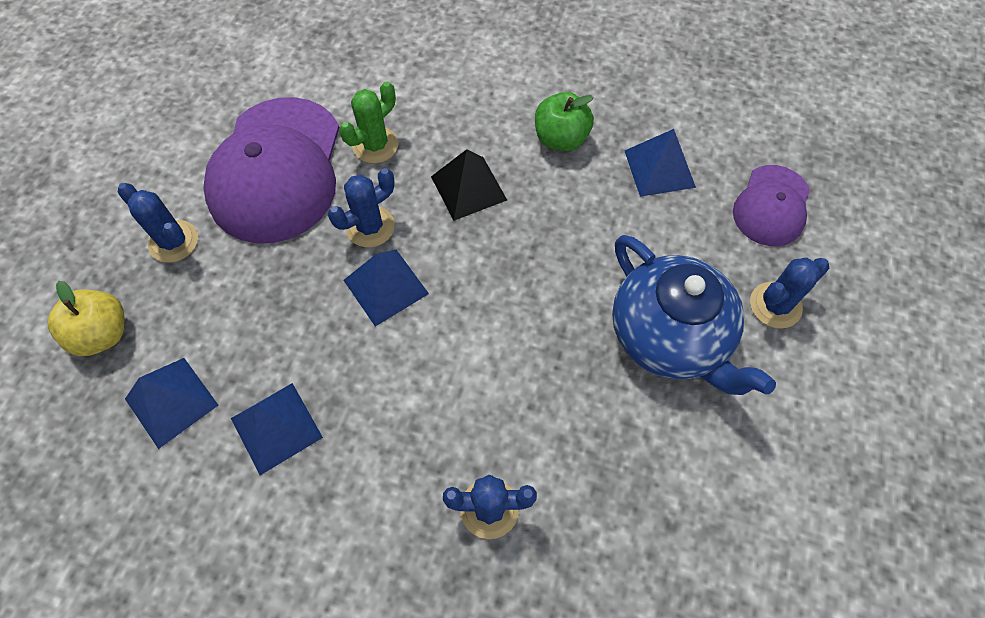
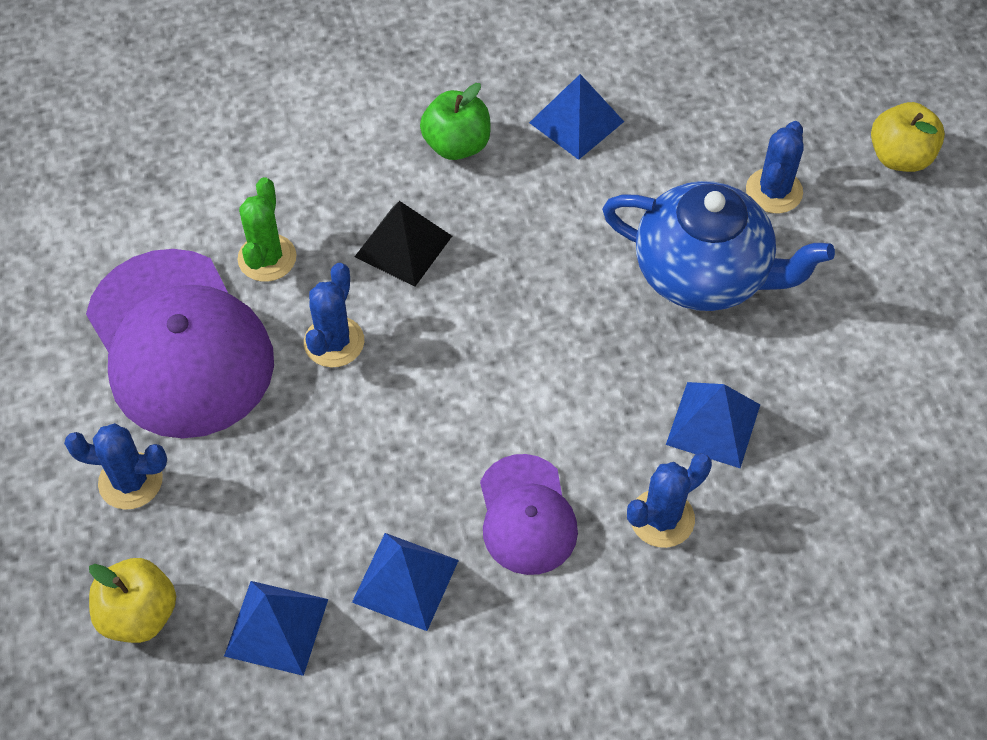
camera: 35 degrees left, 5 degrees down
(386, 287) = (400, 389): blue pyramid -> blue pyramid (713, 424)
(771, 206) = (705, 101): purple cap -> purple cap (526, 515)
(905, 339) = (900, 157): none -> yellow apple

